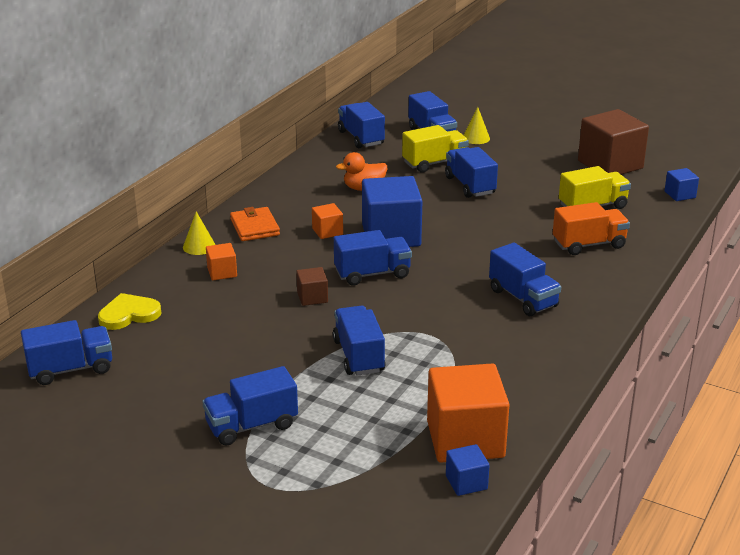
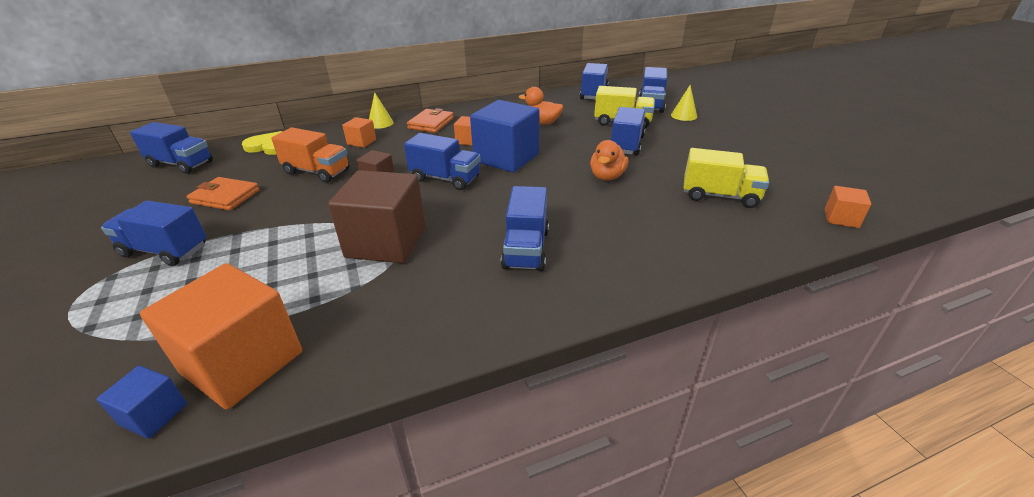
camera: 40 degrees right, 5 degrees up
(201, 371) = (225, 197): none -> orange wallet
(358, 356) = (322, 234): blue truck -> none
(496, 221) = (607, 176): none -> orange duck
(589, 244) = (666, 227): orange truck -> orange truck (317, 172)
(610, 165) = (789, 168): brown cube -> brown cube (386, 242)
(680, 194) = (841, 218): blue cube -> orange cube

